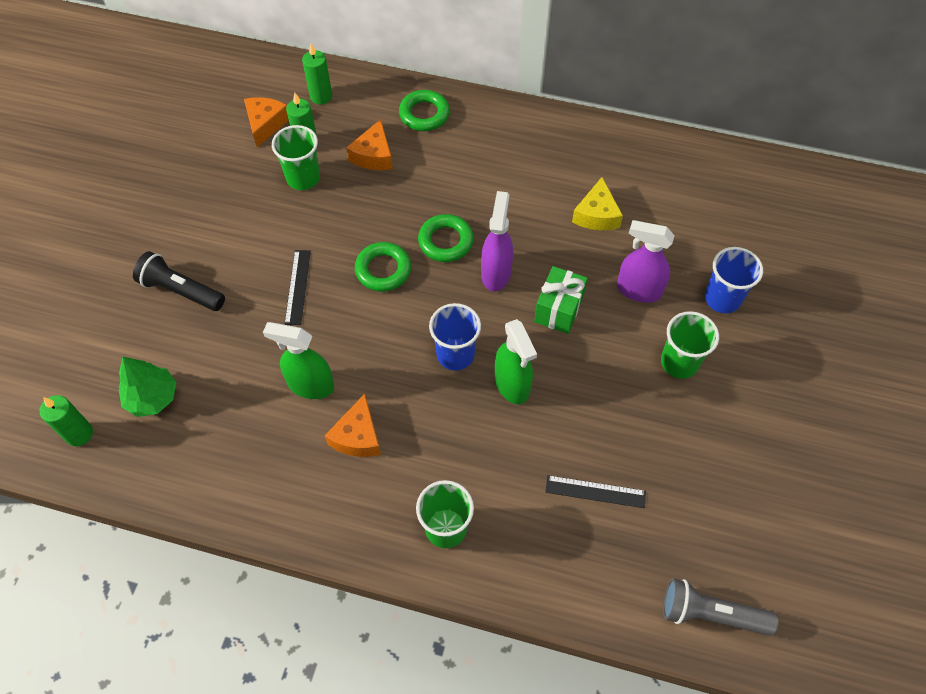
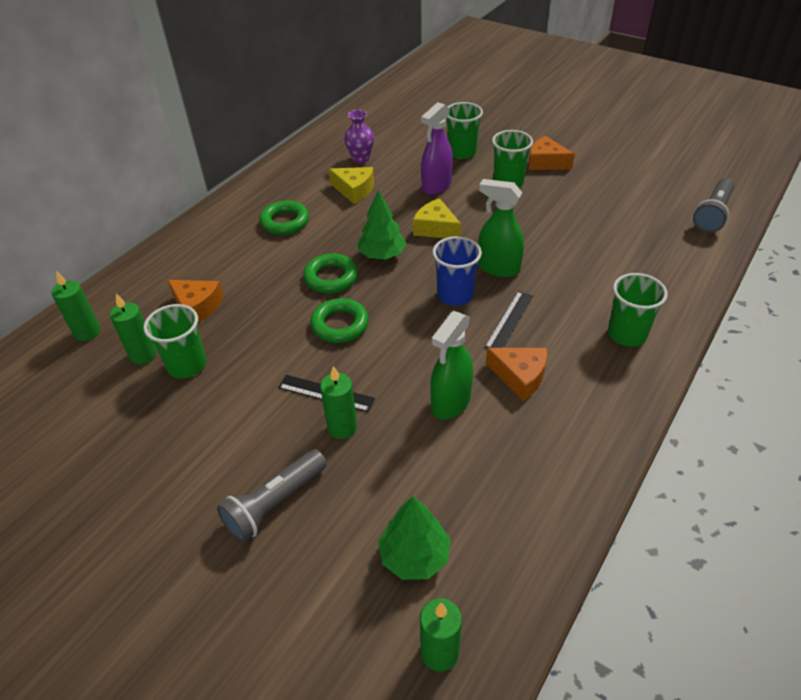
camera: 70 degrees left, 15 degrees down
(181, 290) = (275, 503): black flashlight -> grey flashlight
(263, 311) = (342, 427): none -> green candle
(265, 124) = (87, 385): orange cheese -> orange cheese (546, 162)
(424, 114) = (174, 263): green ring -> green ring (285, 222)
(496, 273) = (382, 255): purple spray bottle -> green tree
(512, 384) = (498, 268): green spray bottle -> green spray bottle turned 150 degrees counterclockwise
(558, 309) = (435, 228): green gift -> yellow cheese
(595, 491) = (608, 245): black ruler -> black ruler (509, 321)
(660, 201) = (360, 159): none -> purple vase
(722, 298) = (462, 152): blue cup -> green cup

